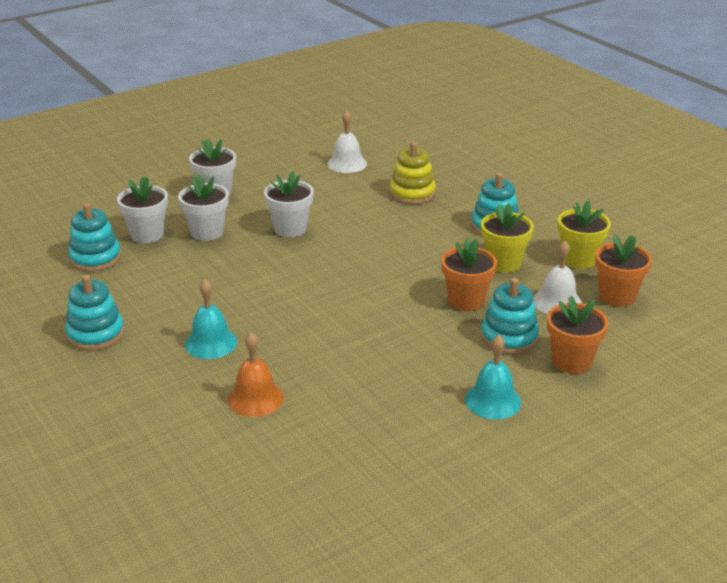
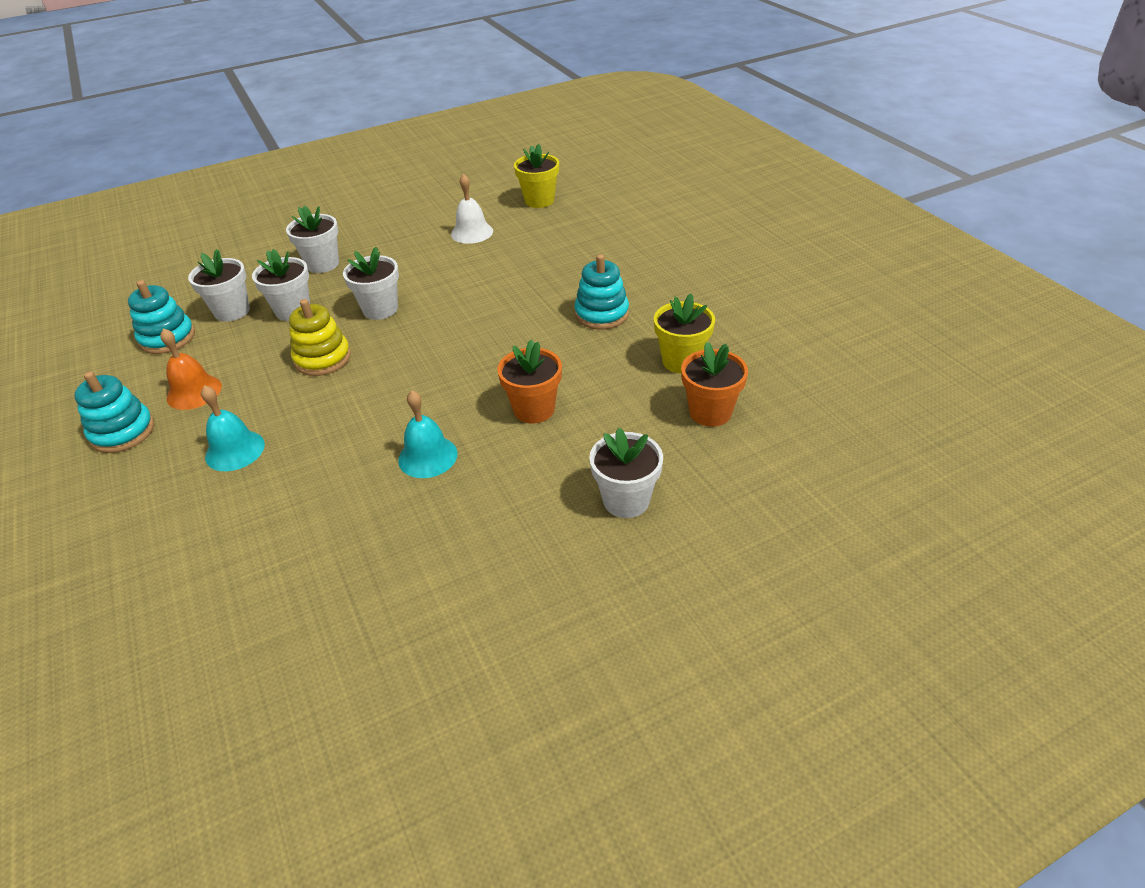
camera: 10 degrees right, 10 degrees up
(255, 398) = (249, 528): orange bell -> orange bell (194, 392)
(412, 194) = (526, 270): yellow stacking toy -> yellow stacking toy (322, 358)
(493, 401) = (513, 550): turquoise bell -> turquoise bell (427, 456)
(503, 263) = (594, 362): yellow flower pot -> yellow flower pot (539, 200)
(509, 337) = (564, 462): turquoise stacking toy -> none
(557, 302) = (637, 416): white bell -> none
(571, 361) = (626, 500): orange flower pot -> white flower pot

